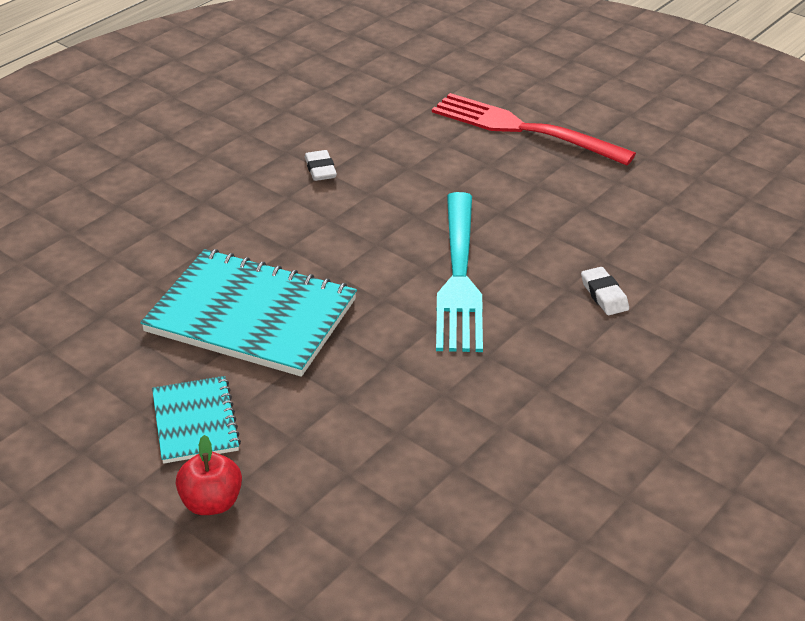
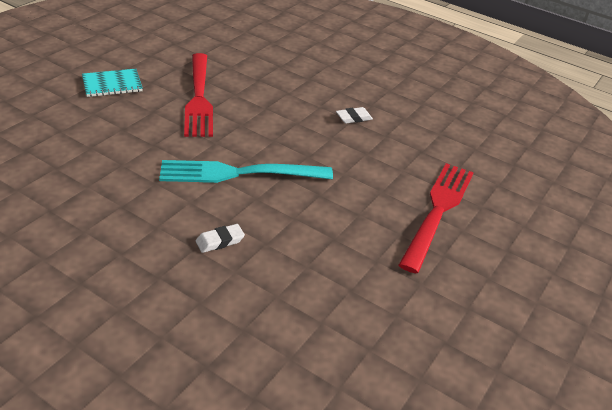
camera: 80 degrees right, 0 degrees up
(211, 502) = (51, 91): red apple -> none
(251, 316) = (199, 97): turquoise notebook -> red fork

